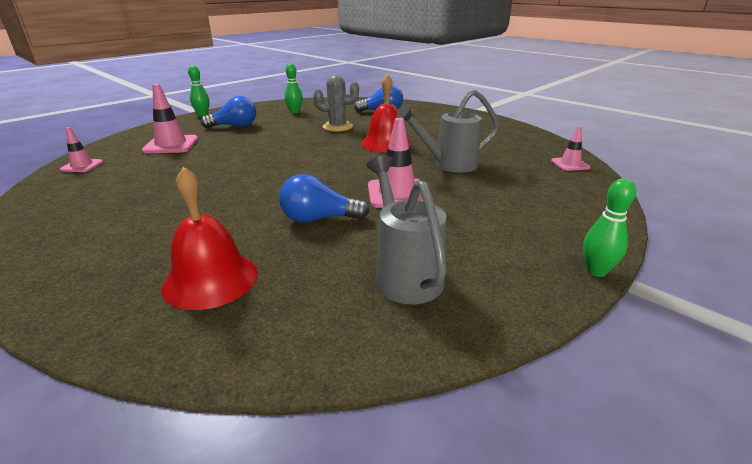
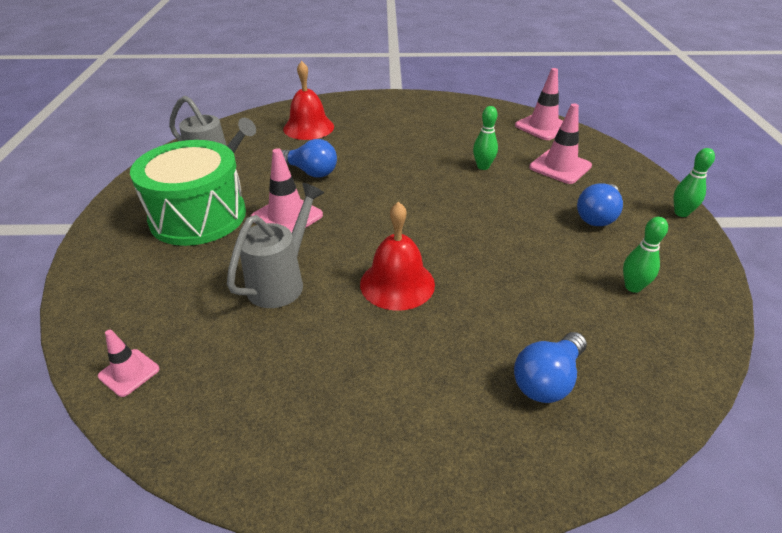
camera: 135 degrees right, 10 degrees up
(82, 166) = (543, 127): pink traffic cone -> pink traffic cone, size x1.69
(318, 219) = (311, 172): blue light bulb -> blue light bulb turned 75 degrees clockwise
(337, 127) = (508, 284): grey cactus -> none
(473, 226) = (198, 216): none -> green drum
(596, 271) = (95, 221): green bowling pin -> green bowling pin (483, 166)

